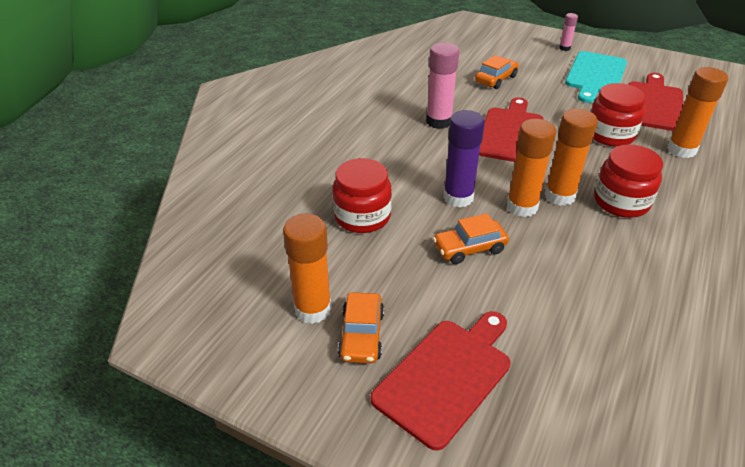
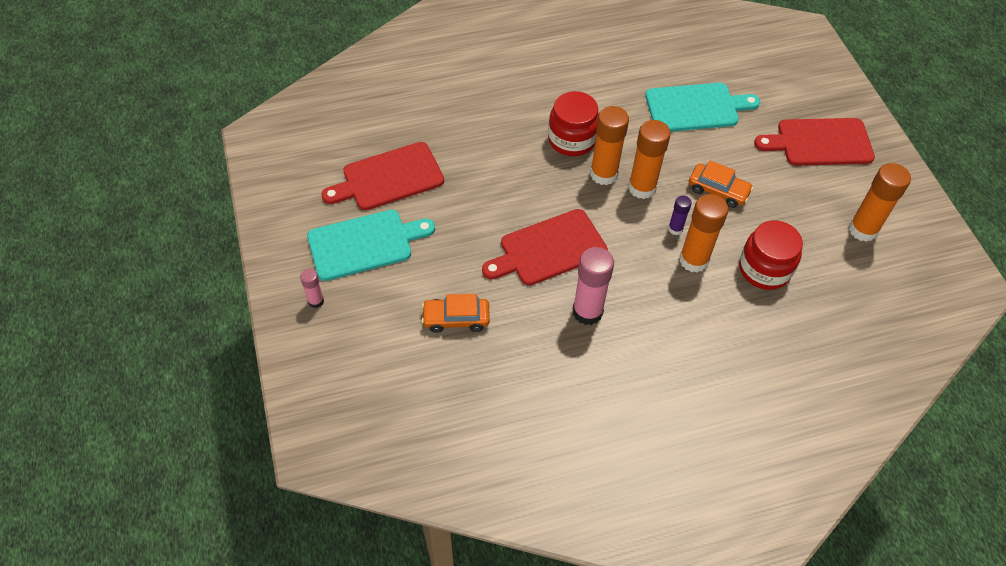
camera: 135 degrees left, 15 degrees up
(361, 335) = (846, 194): orange car -> none
(458, 197) = (675, 229): purple glue stick -> purple glue stick, size x0.52
(596, 311) = (696, 108): none -> turquoise cutting board
(610, 135) = (478, 184): red jar -> none
(681, 150) = (457, 134): orange glue stick -> orange glue stick (693, 260)

